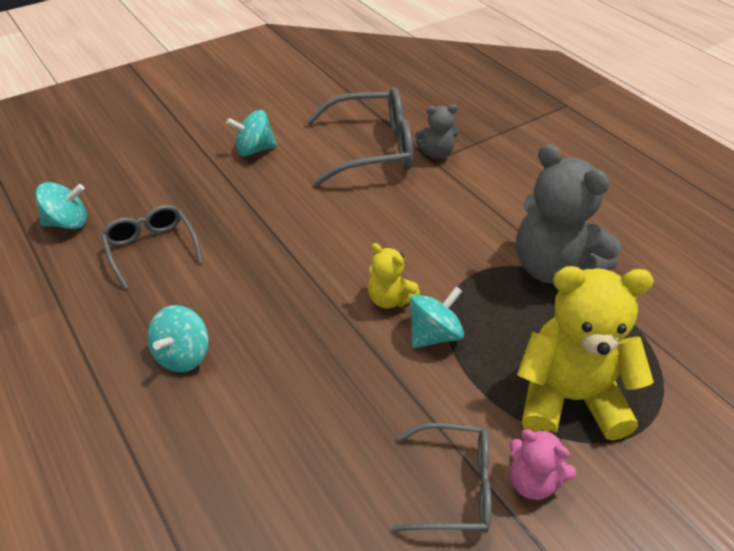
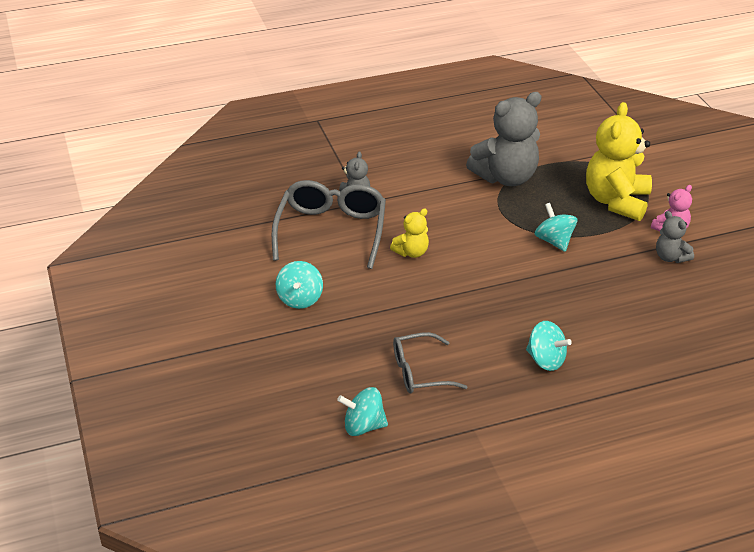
camera: 75 degrees left, 5 degrees down
(68, 223) = (363, 426): turquoise spinning top -> turquoise spinning top turned 90 degrees counterclockwise
(390, 299) = (516, 254): yellow teddy bear -> yellow teddy bear (411, 252)
(455, 487) = (670, 257): grey glasses -> grey teddy bear

